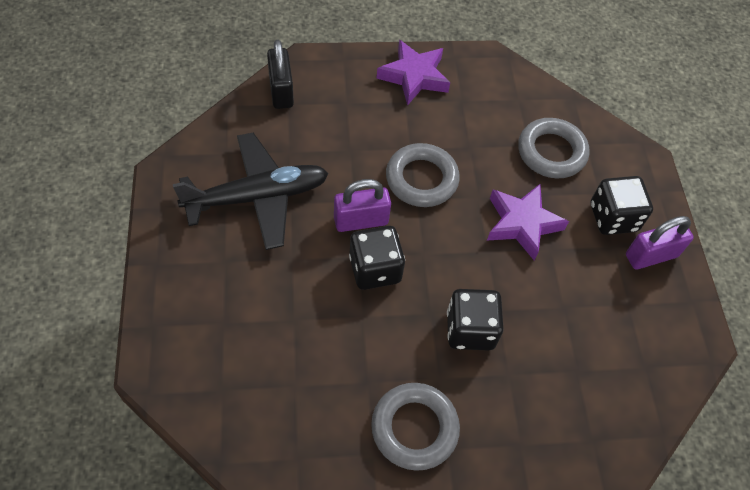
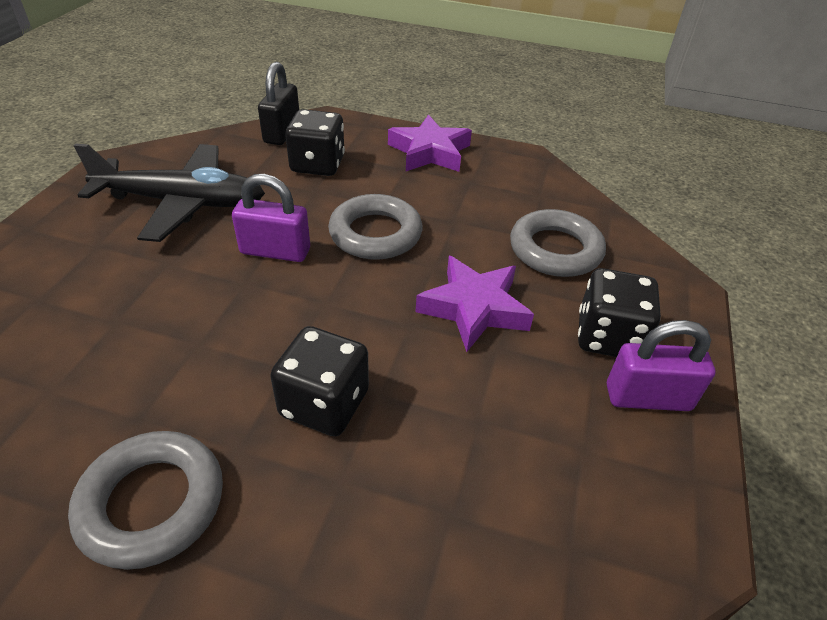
camera: 25 degrees right, 15 degrees down
(375, 269) = (253, 300): black dice -> black dice (317, 165)

